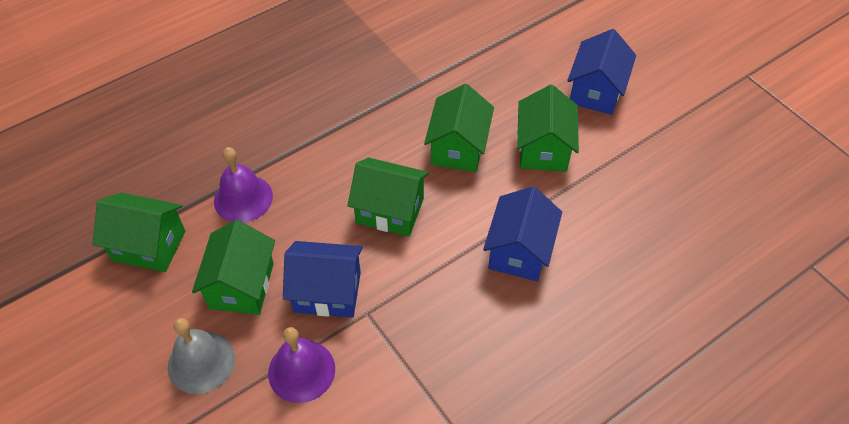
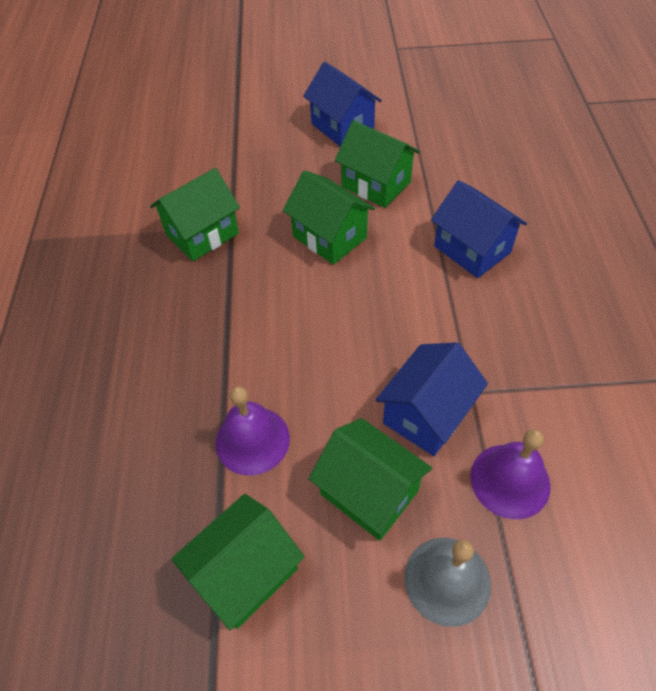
camera: 55 degrees left, 0 degrees up
(390, 210) = (363, 319): green house -> green house (202, 234)

